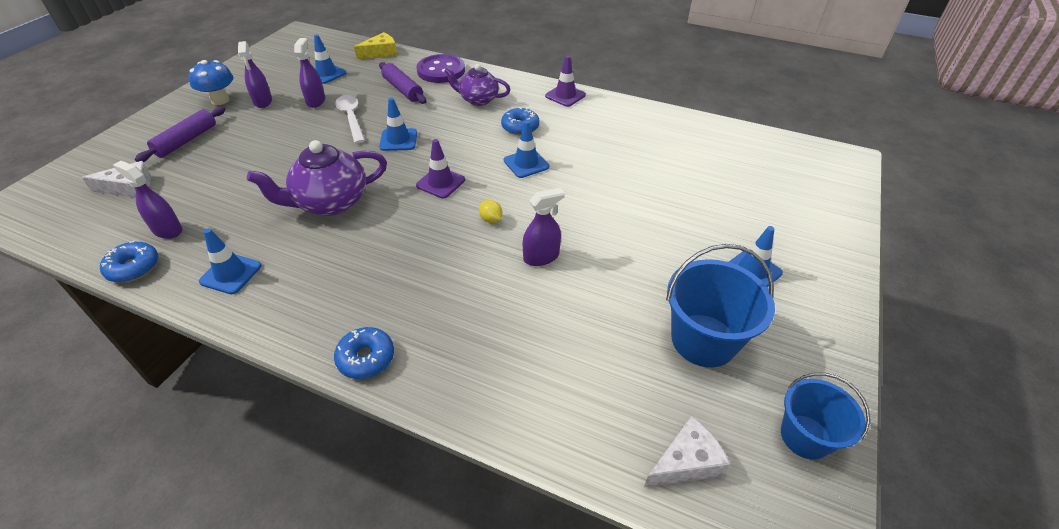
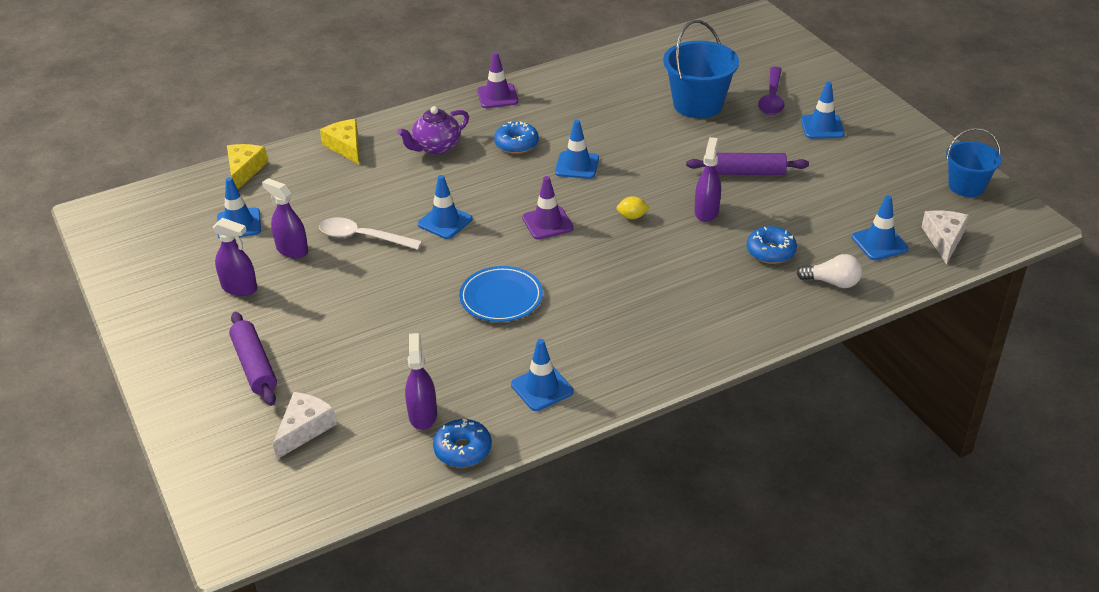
camera: 50 degrees left, 5 degrees down
(167, 230) = (422, 415): purple spray bottle -> purple spray bottle turned 105 degrees clockwise
(220, 100) = (191, 319): blue mushroom -> none
(330, 203) = (501, 297): purple teapot -> blue plate
(366, 358) = (727, 341): blue donut -> blue donut (770, 251)
(402, 89) = (350, 185): purple rolling pin -> purple rolling pin (746, 172)
(441, 71) = (345, 146): purple button -> yellow cheese
(519, 395) = (832, 282): none -> white light bulb
(620, 404) = (879, 243): none -> blue traffic cone
(703, 340) = (861, 182): blue bucket -> blue bucket (698, 104)
(748, 220) = (772, 99): none -> purple spoon

